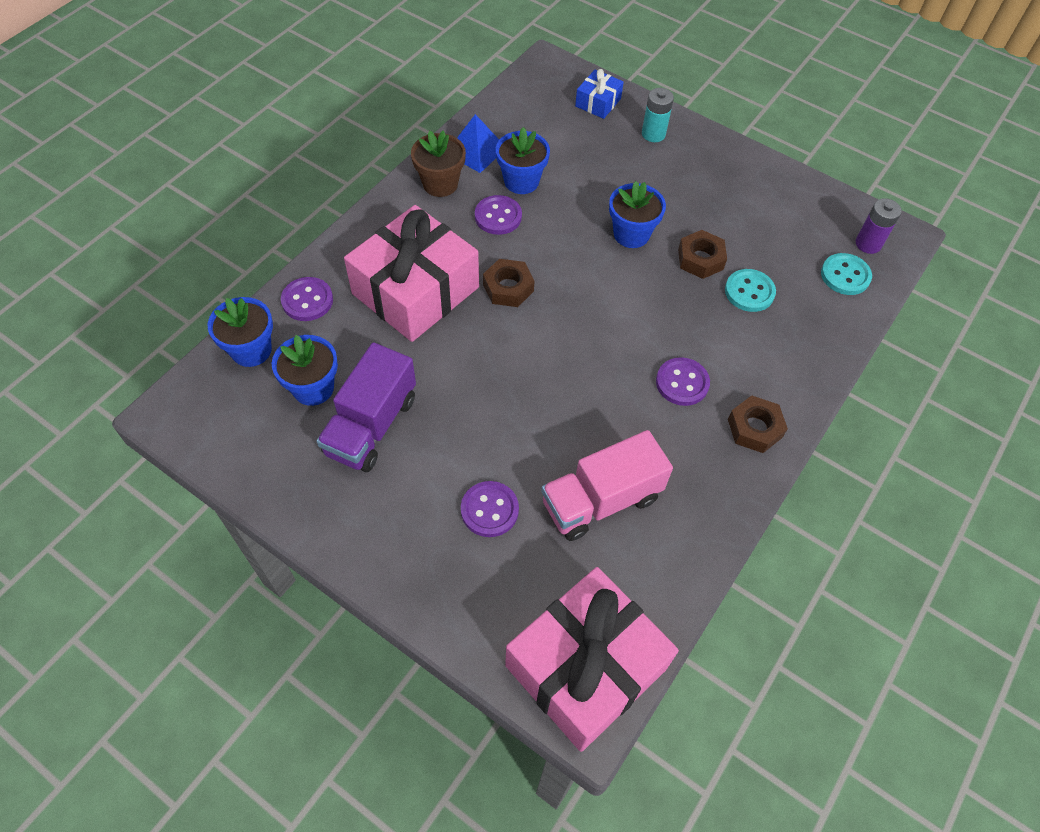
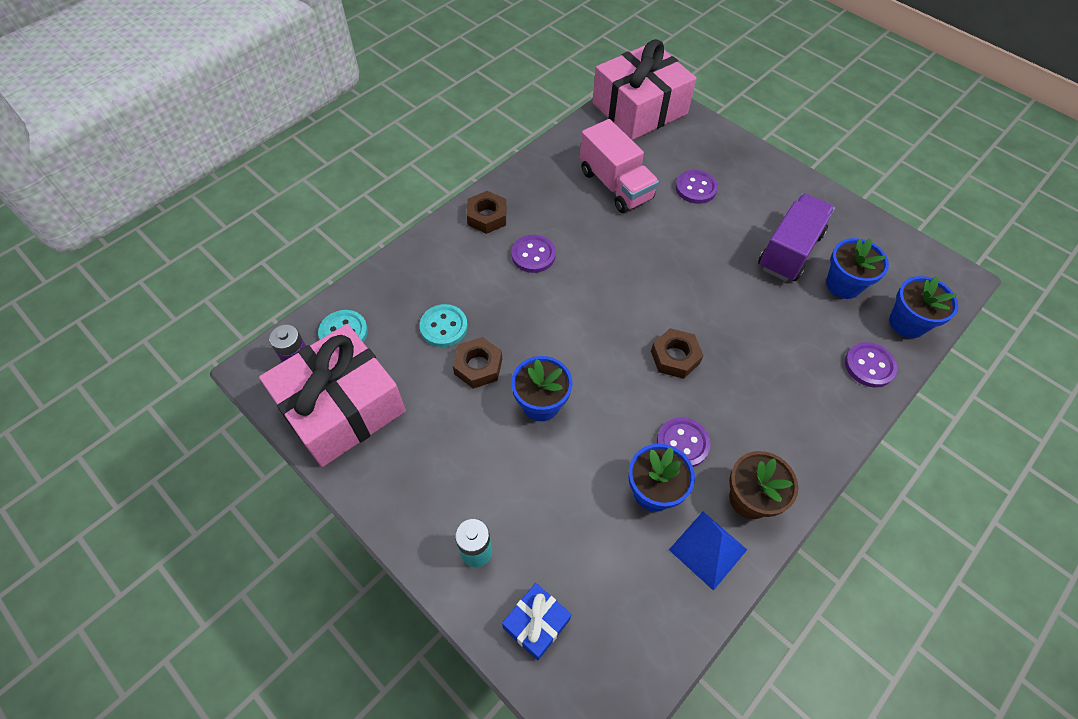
camera: 170 degrees left, 0 degrees up
(415, 290) = (765, 364): pink gift -> pink gift (342, 407)
(601, 500) = (615, 185): pink truck -> pink truck turned 75 degrees clockwise

